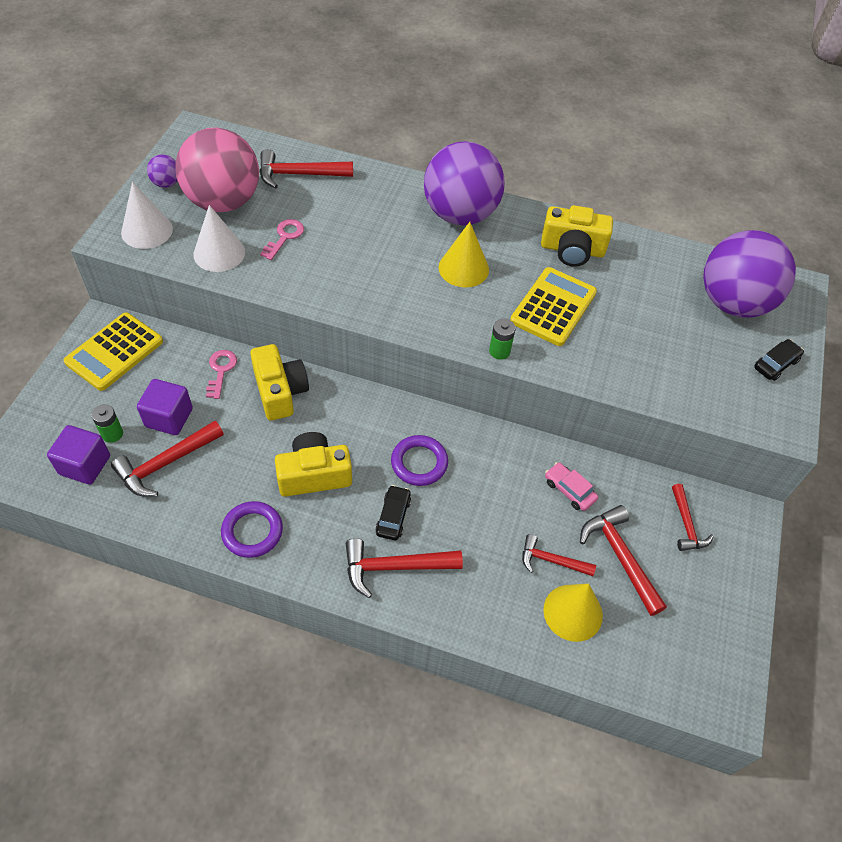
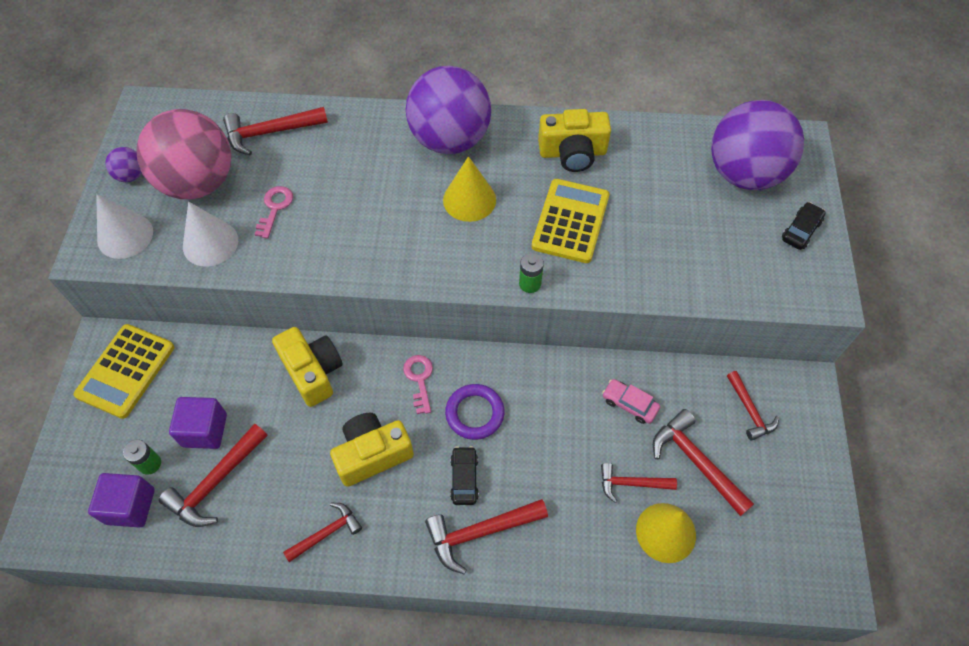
camera: 10 degrees left, 5 degrees up
(221, 370) = (244, 364): pink key -> pink key (419, 379)
(252, 531) = (326, 533): purple ring -> red hammer

